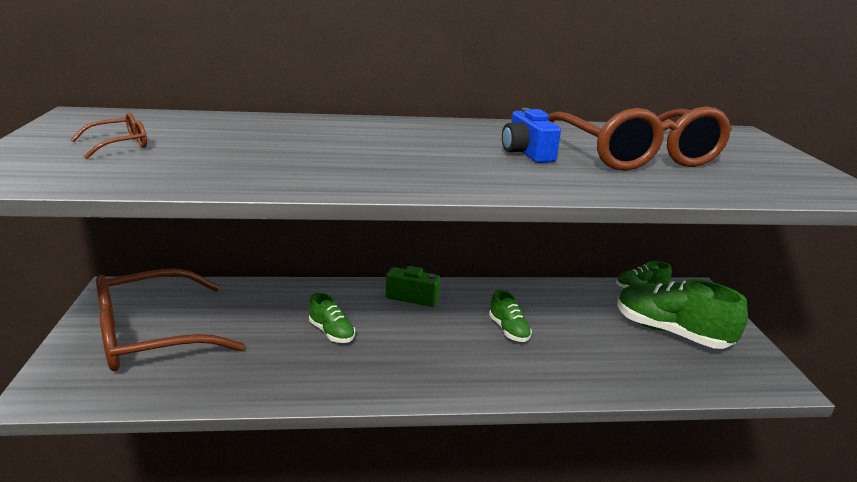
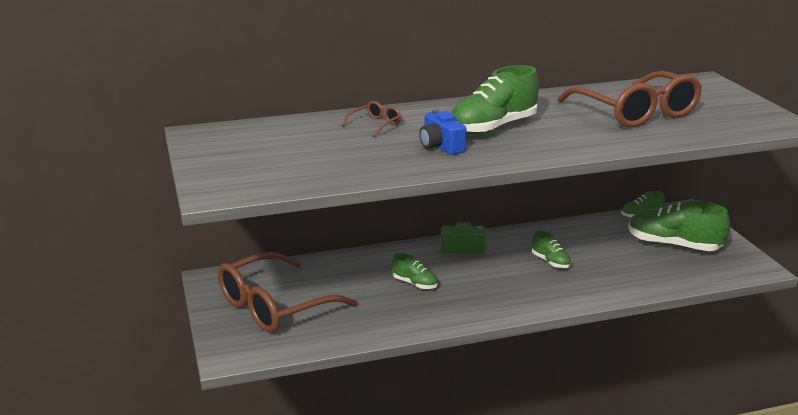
camera: 10 degrees left, 0 degrees up
(120, 145) = (267, 155): brown glasses -> brown glasses (375, 124)
(435, 150) = (493, 128): none -> green shoe
(526, 153) = (559, 121): blue camera -> blue camera (441, 146)

